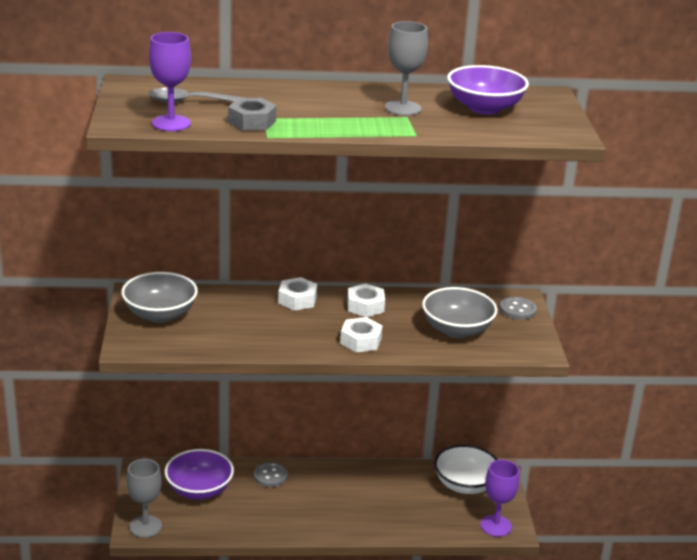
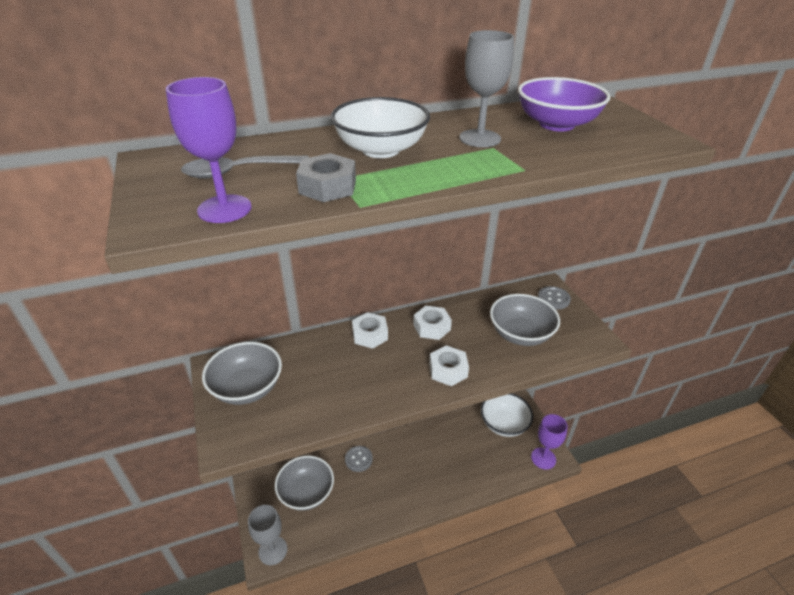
camera: 15 degrees left, 10 degrees up
(199, 490) = (306, 492): purple bowl -> grey bowl
(311, 104) = (380, 150): none -> white bowl

